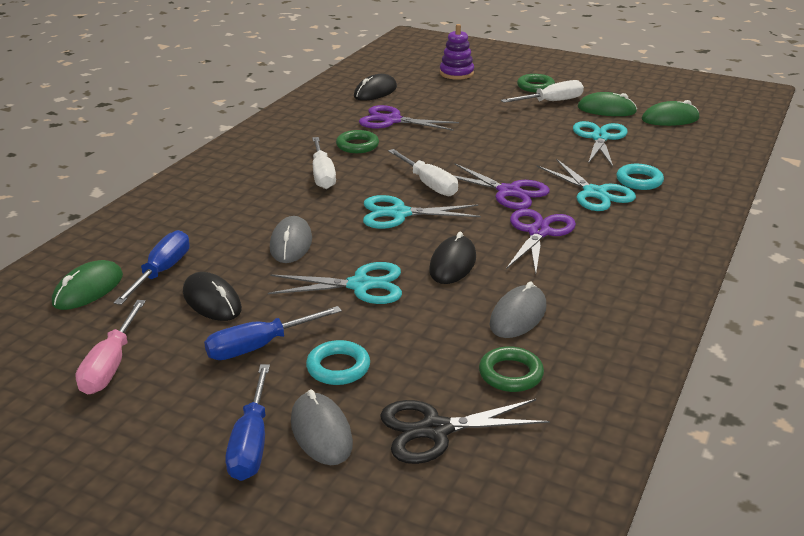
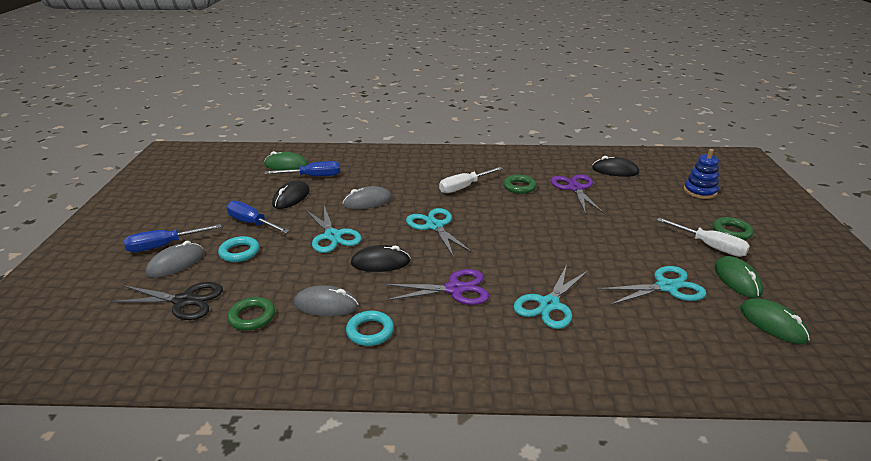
camera: 65 degrees right, 0 degrees up
(111, 365) = (222, 191): pink screwdriver -> none
(428, 184) = (488, 226): white screwdriver -> none
(435, 430) = (184, 301): black scissors -> black scissors turned 135 degrees clockwise
(456, 73) = (700, 191): purple stacking toy -> blue stacking toy
(508, 192) = (509, 262): purple scissors -> none
(639, 181) = (600, 326): turquoise ring -> turquoise ring (370, 331)

